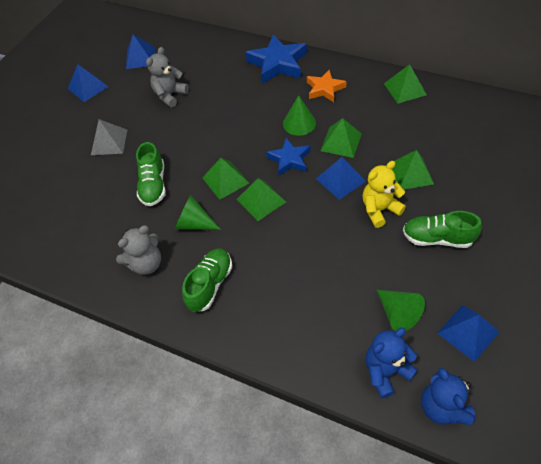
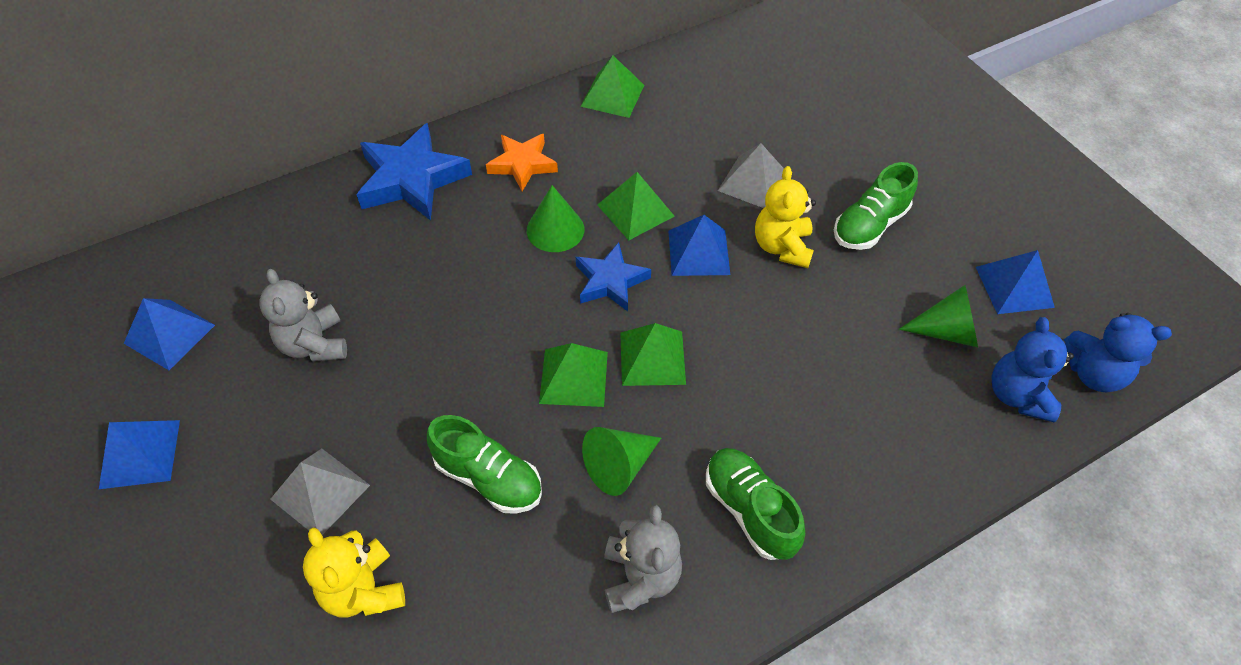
camera: 60 degrees left, 0 degrees up
(79, 181) = (363, 590): none -> yellow teddy bear
(411, 173) = (753, 182): green pyramid -> grey pyramid

